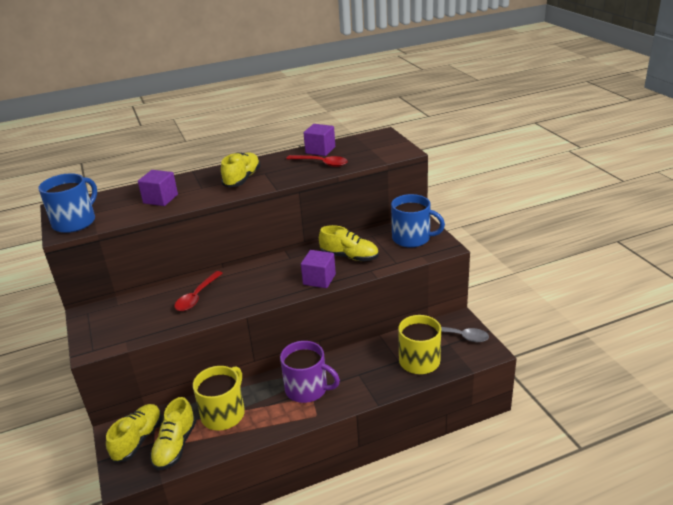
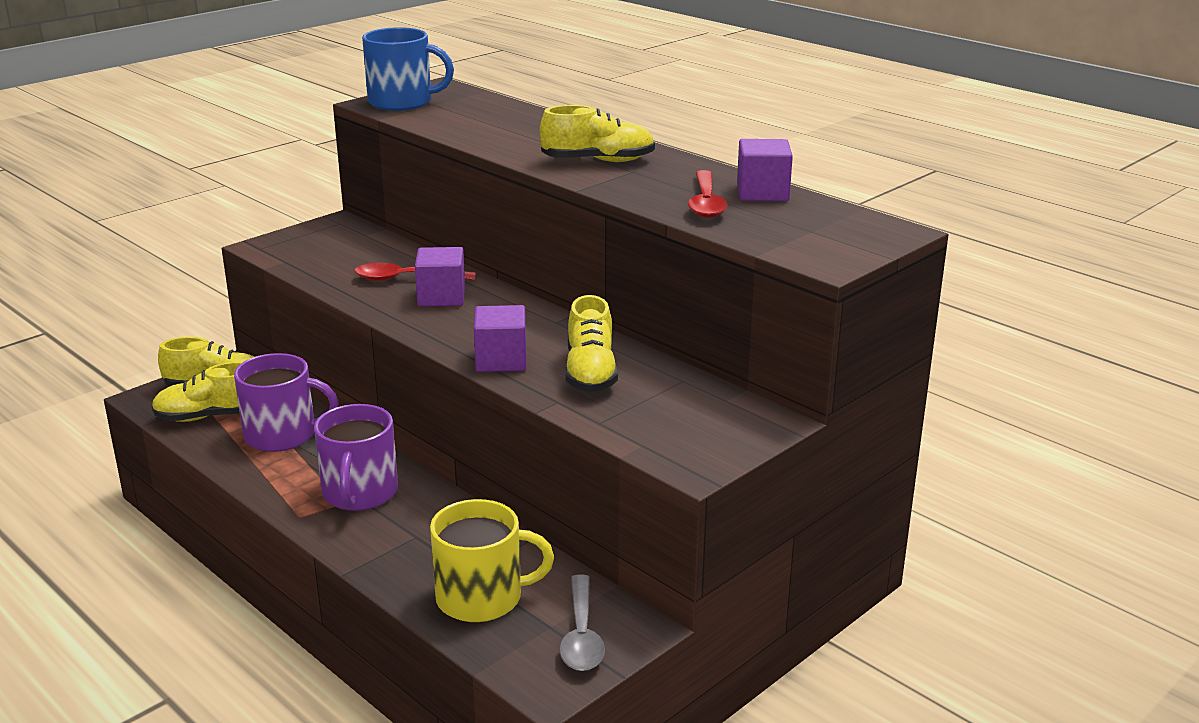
camera: 65 degrees right, 5 degrees down
(160, 199) = (495, 128): purple cube -> purple cube (441, 297)
(224, 414) = (282, 435): yellow mug -> purple mug
(412, 238) = (701, 424): blue mug -> none

